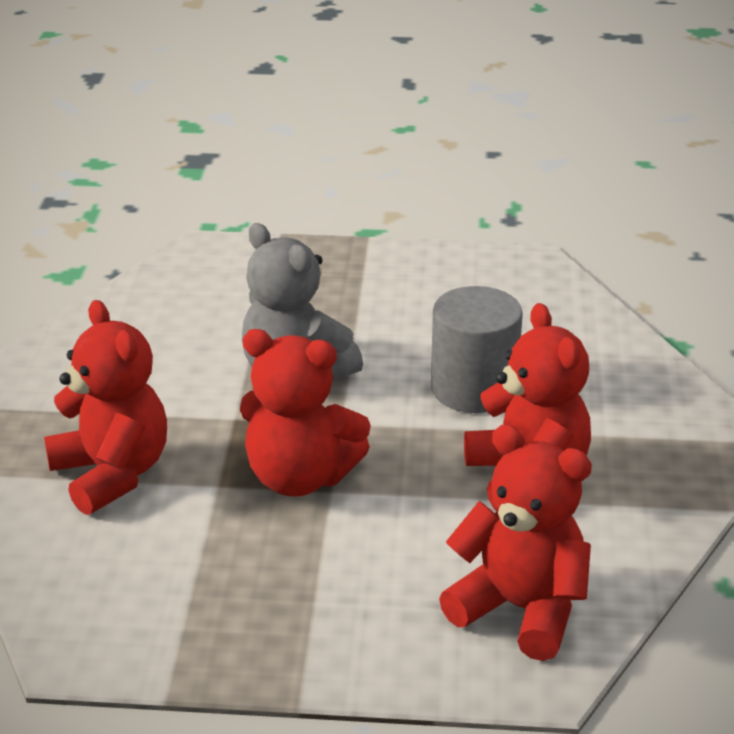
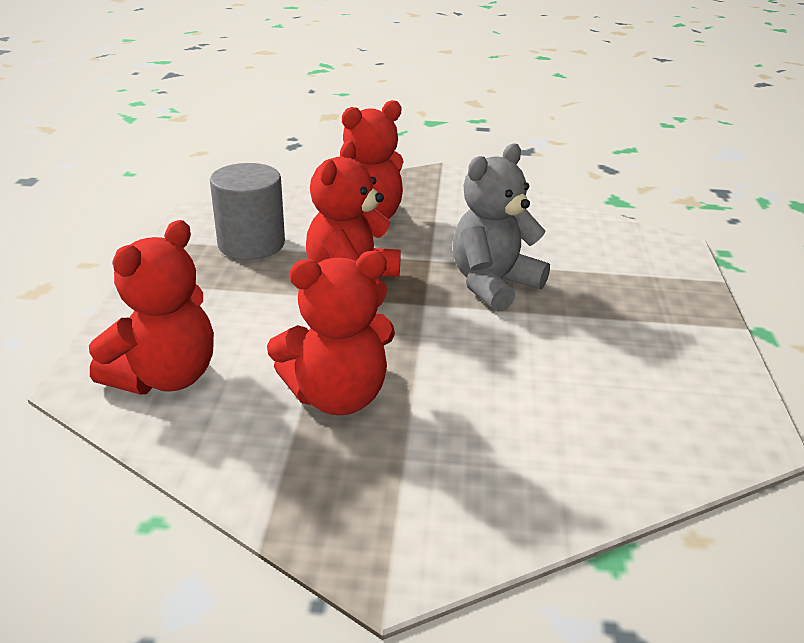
camera: 90 degrees right, 0 degrees up
(473, 389) = (479, 375): grey cylinder -> grey cylinder (251, 244)

